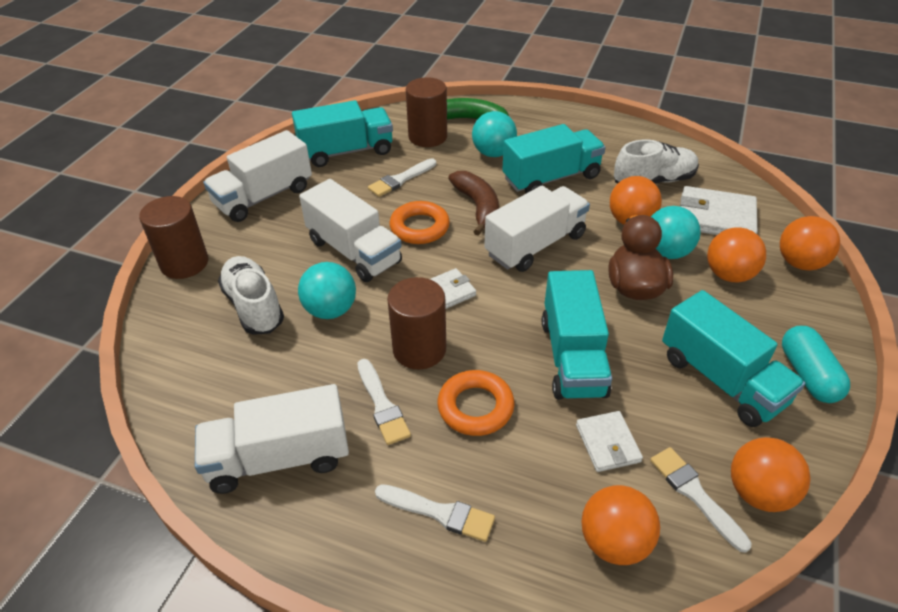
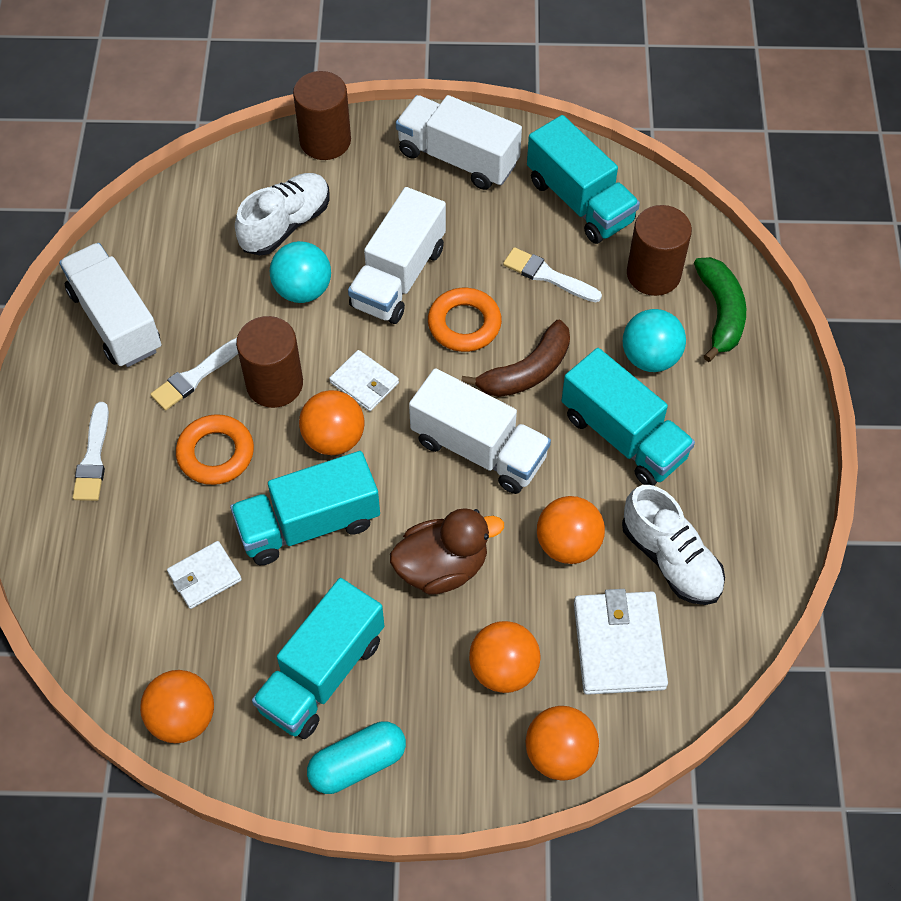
camera: 70 degrees right, 15 degrees up
(614, 542) = (98, 600): orange ball -> orange ball (334, 438)
(666, 252) = (521, 594): turquoise ball -> none
(695, 494) = (166, 661): white brush -> none

